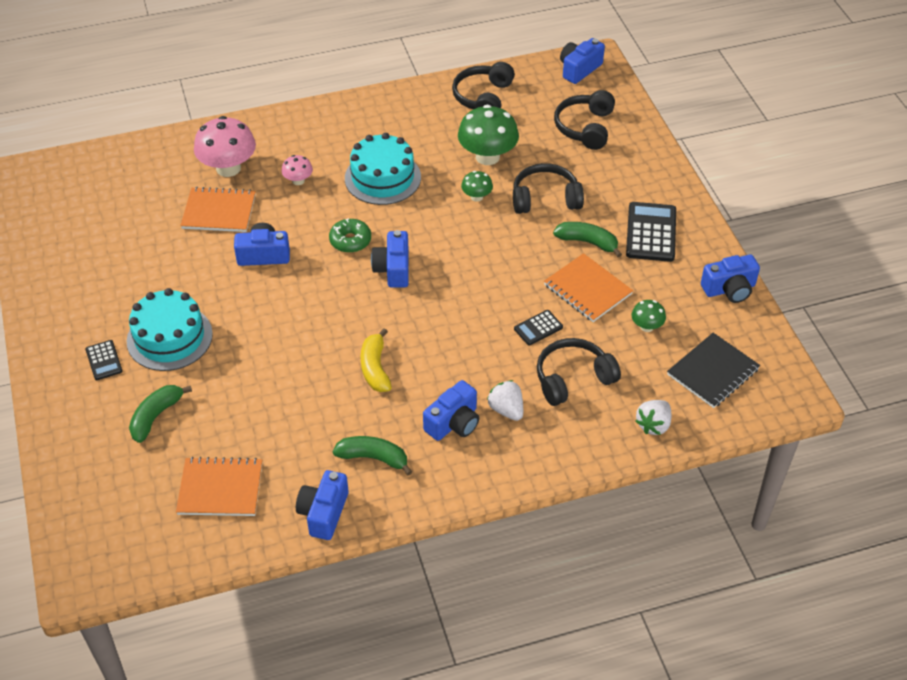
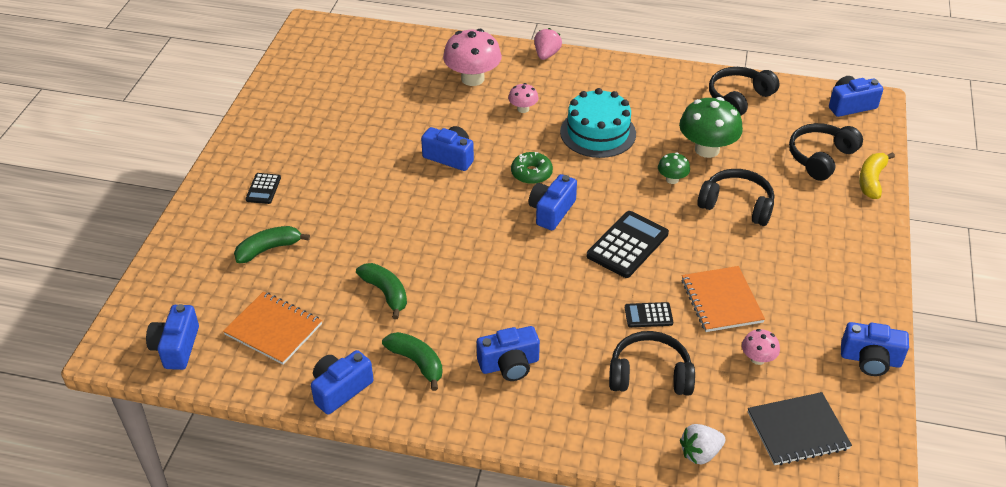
camera: 30 degrees right, 5 degrees down
(139, 547) = (176, 347): none -> blue camera
(169, 337) = (326, 192): turquoise cake -> none
(219, 211) = (439, 109): orange notebook -> none
(282, 117) = (546, 54): none -> pink strawberry
(375, 368) = (475, 287): yellow banana -> yellow banana (871, 180)
(506, 410) = (566, 375): white strawberry -> none
(587, 242) = (751, 259): green banana -> green banana (386, 293)
(646, 326) = (757, 358): green mushroom -> pink mushroom
(651, 232) = (822, 274): black calculator -> black calculator (627, 245)

